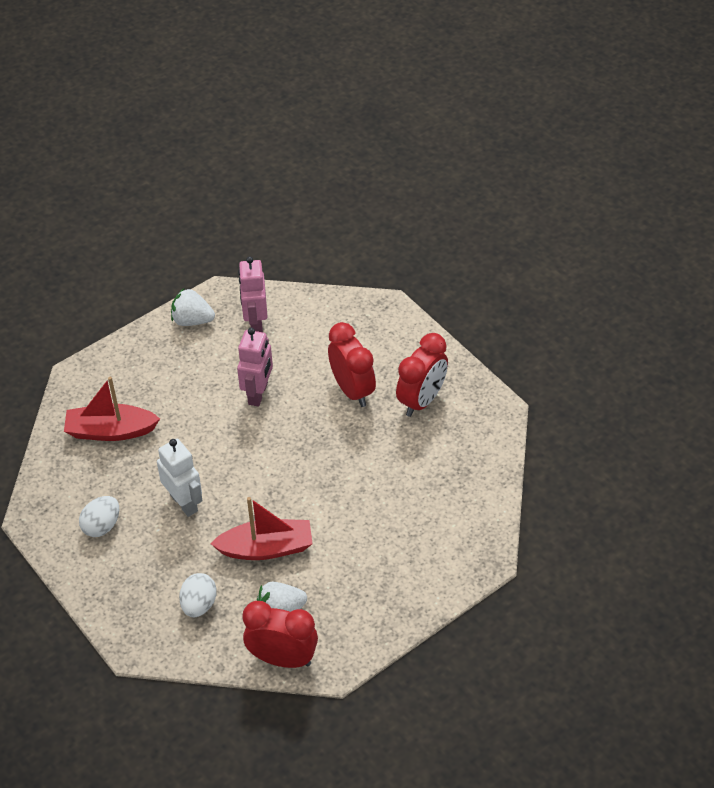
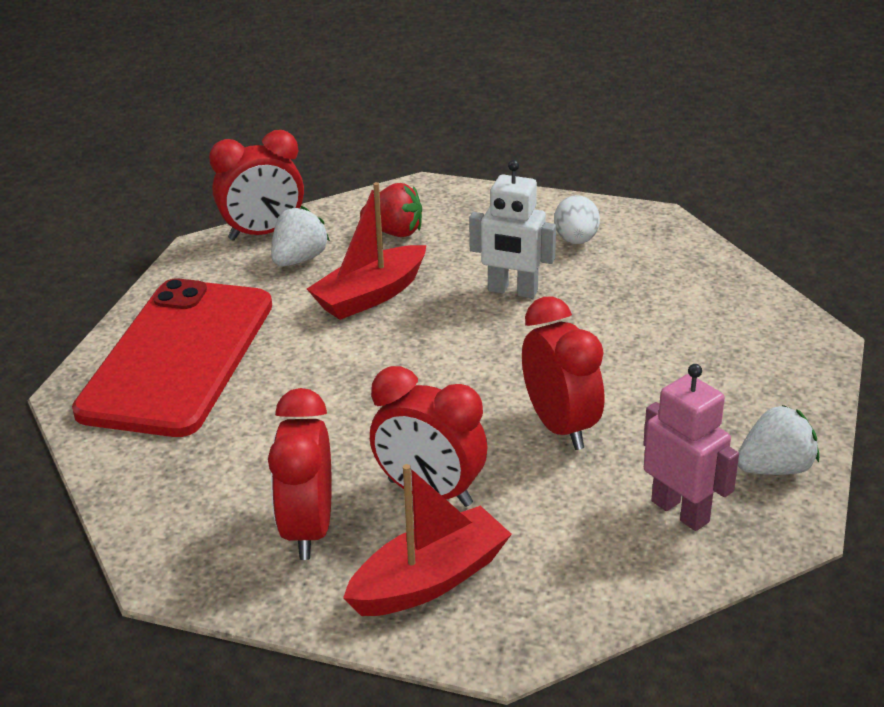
camera: 145 degrees right, 15 degrees down
(110, 431) = (689, 310): red boat -> red boat (430, 580)
(199, 605) = (395, 232): white egg -> red strawberry
(258, 394) = (560, 427): pink robot -> red clock
(413, 558) = (178, 357): none -> red phone

